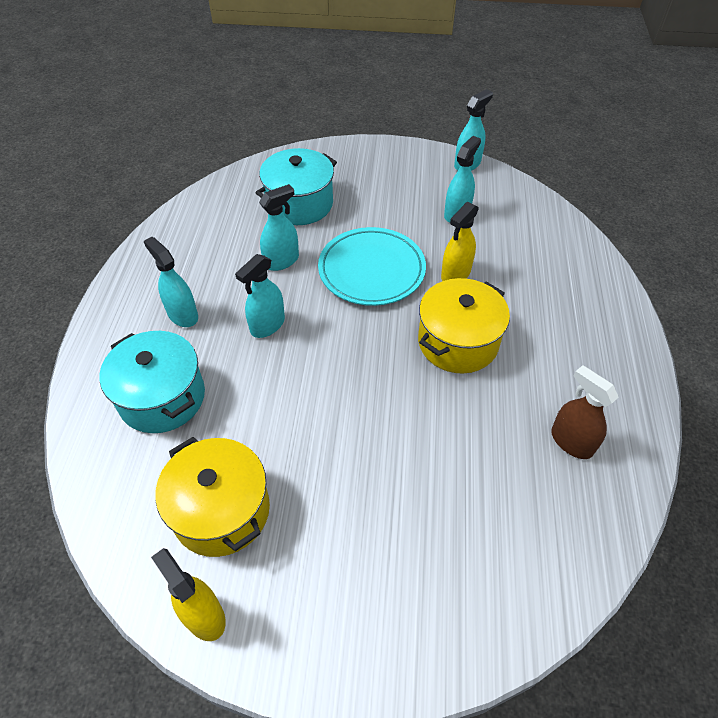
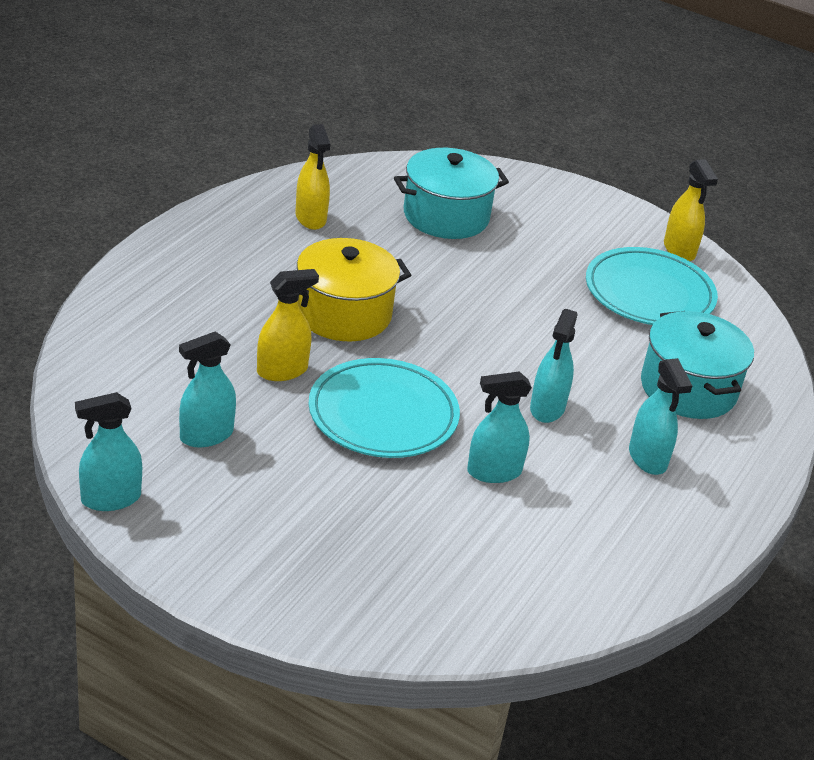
camera: 160 degrees left, 15 degrees down
(221, 510) = (649, 293): yellow pot -> turquoise plate
(267, 325) = (547, 408): turquoise spray bottle -> turquoise spray bottle turned 135 degrees clockwise
(299, 204) = (423, 543): turquoise pot -> turquoise pot (446, 216)
(571, 442) = (310, 218): brown spray bottle -> yellow spray bottle

